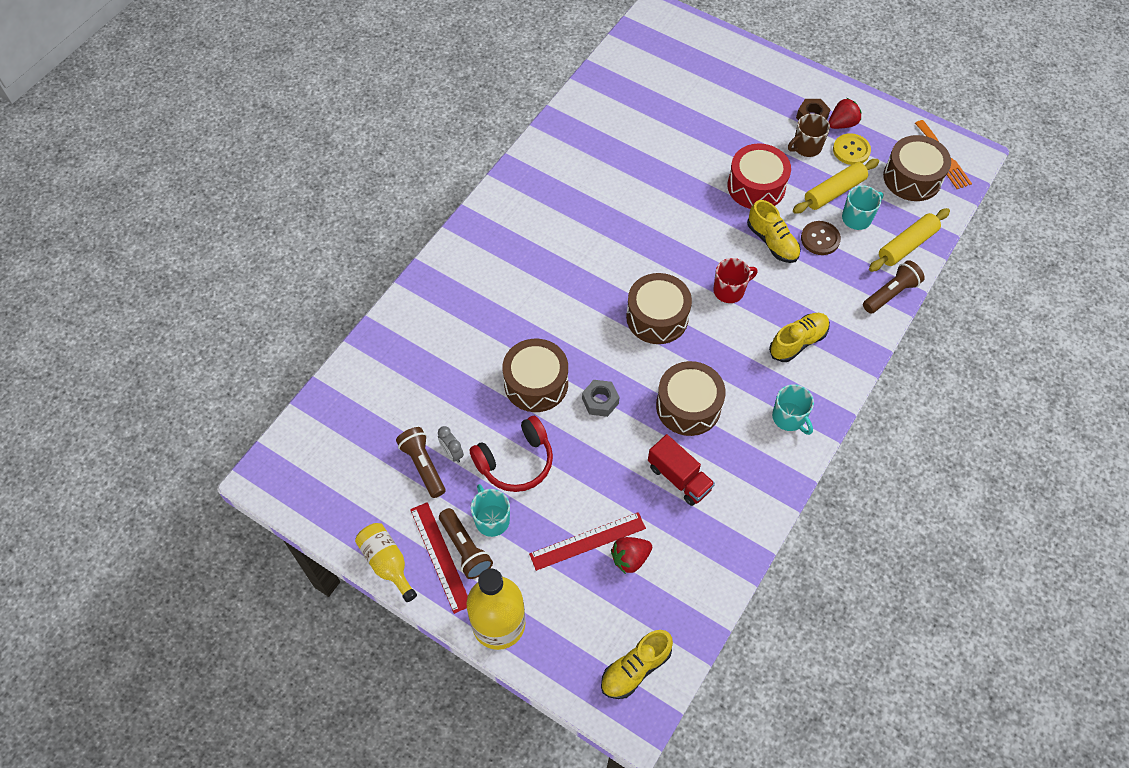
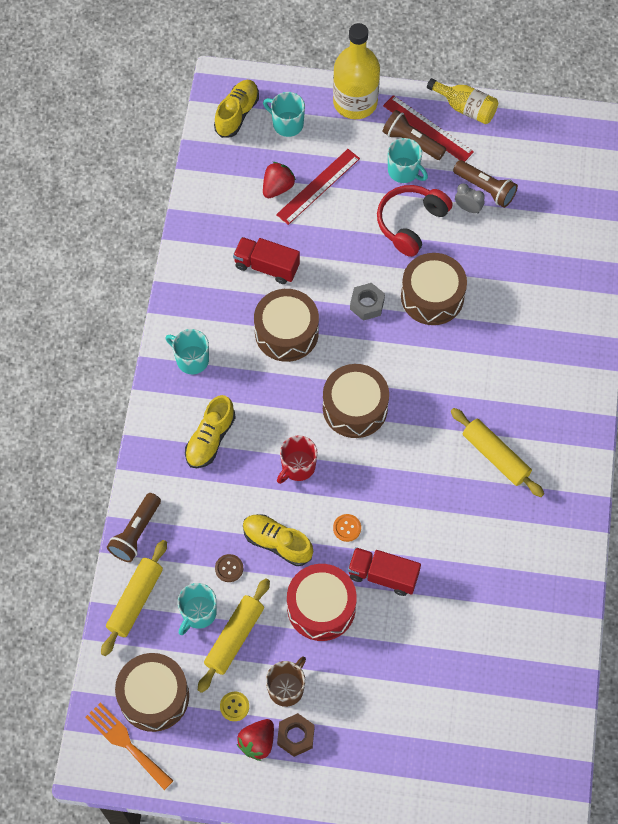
camera: 155 degrees right, 5 degrees up
(558, 235) = (495, 456): none -> yellow rolling pin
(585, 630) = (287, 124): none -> turquoise mug
(697, 189) = (383, 575): none -> red truck
(709, 231) = (347, 528): none -> orange button
(820, 239) = (229, 568): brown button -> brown button, size x0.64
(851, 150) = (234, 706): yellow button -> yellow button, size x0.64

